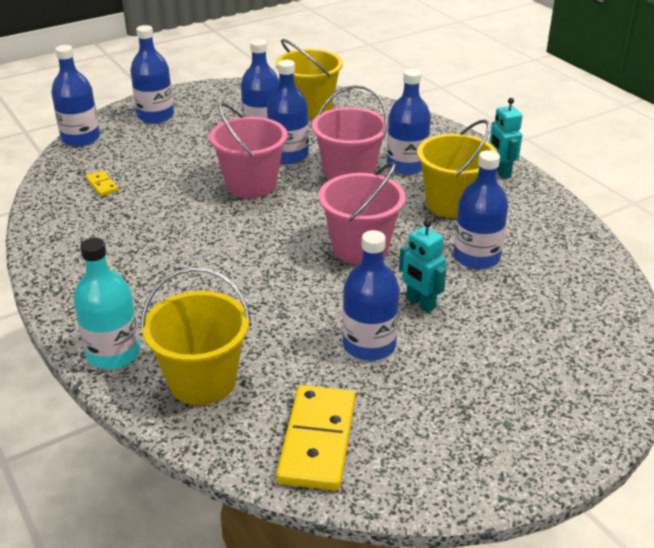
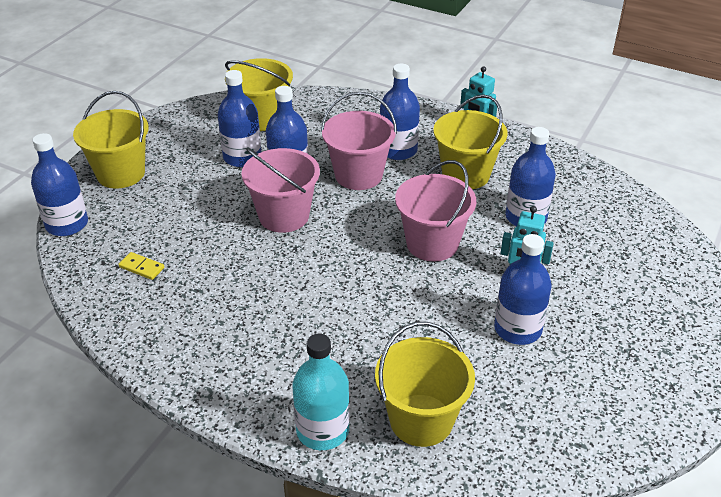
camera: 30 degrees left, 5 degrees up
(155, 116) = (121, 173): blue bottle -> yellow bucket
(318, 440) = (555, 428): yellow domino -> none

